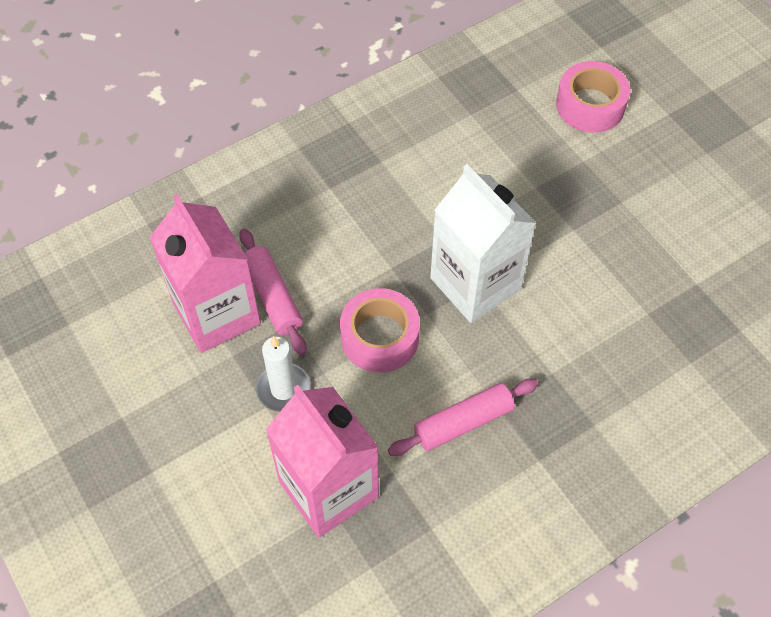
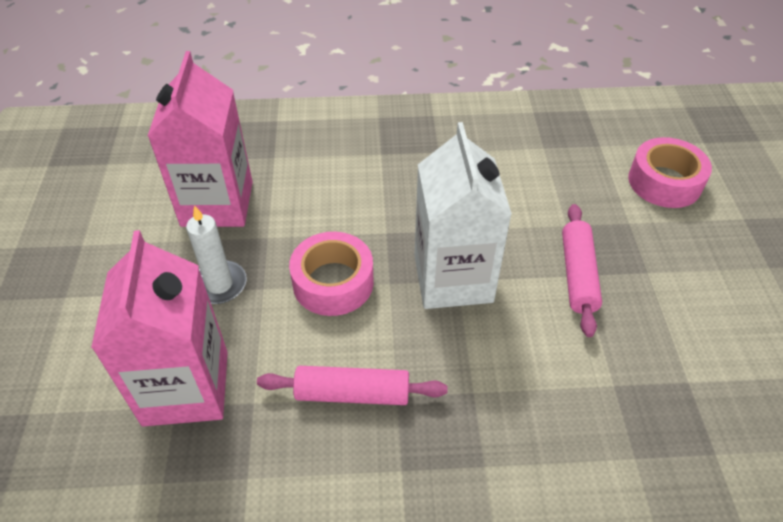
camera: 30 degrees right, 10 degrees down
(273, 297) = (271, 211): pink rolling pin -> pink rolling pin (578, 275)

